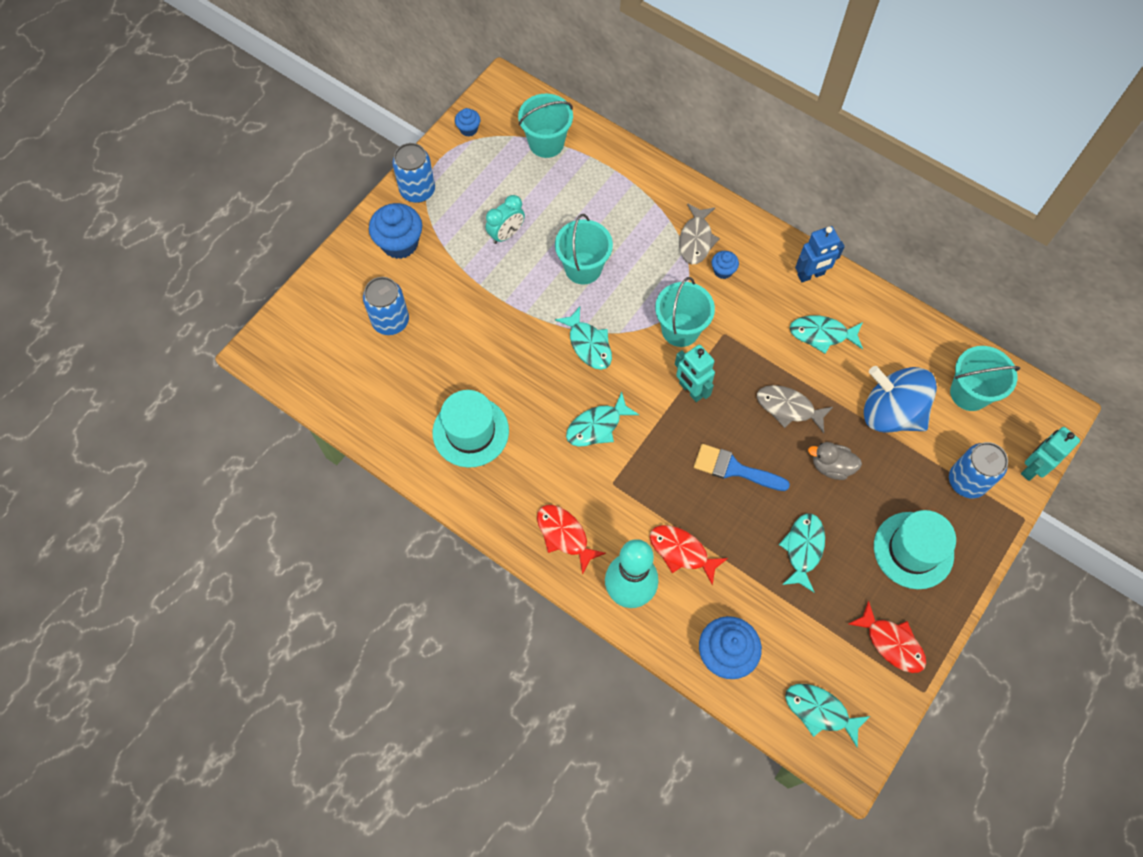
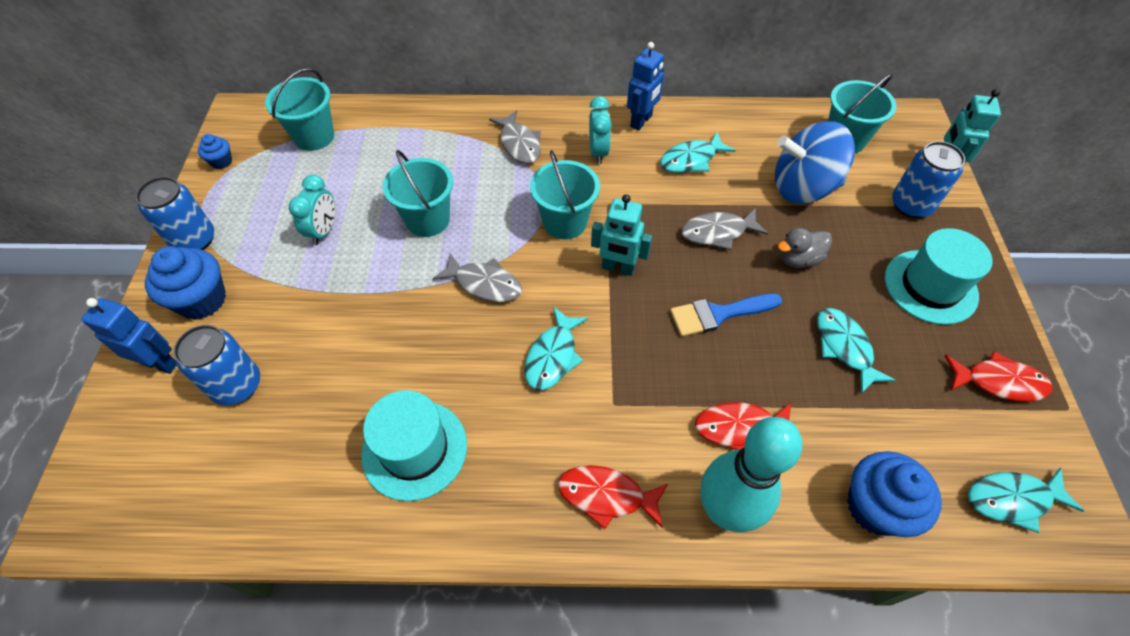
camera: 35 degrees left, 10 degrees down
(353, 276) = (160, 363): none -> blue robot
(588, 344) = (484, 284): turquoise fish -> grey fish
(723, 271) = (563, 155): blue cupcake -> none
(752, 283) = (598, 152): none -> turquoise clock

